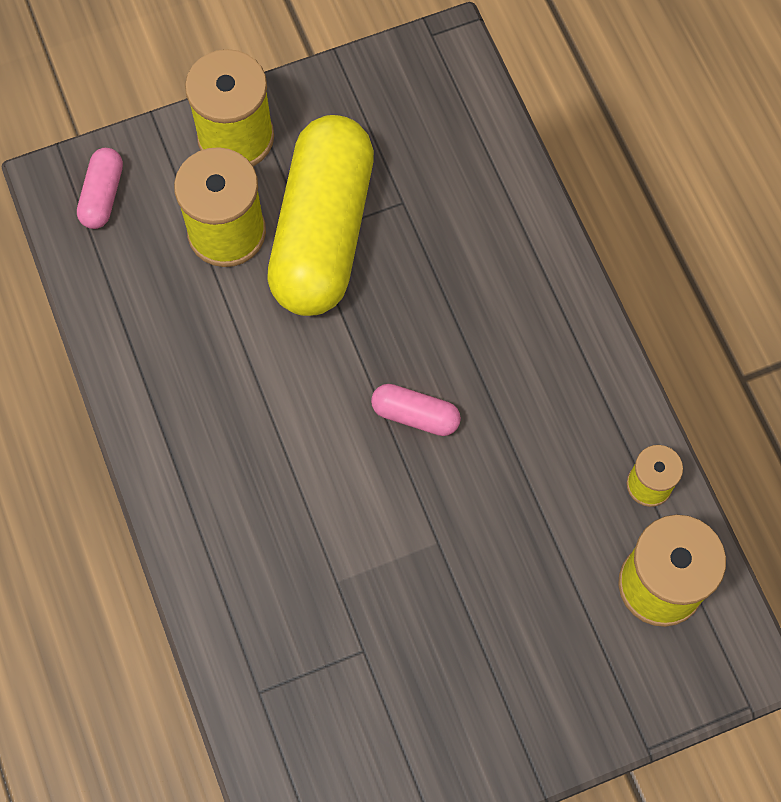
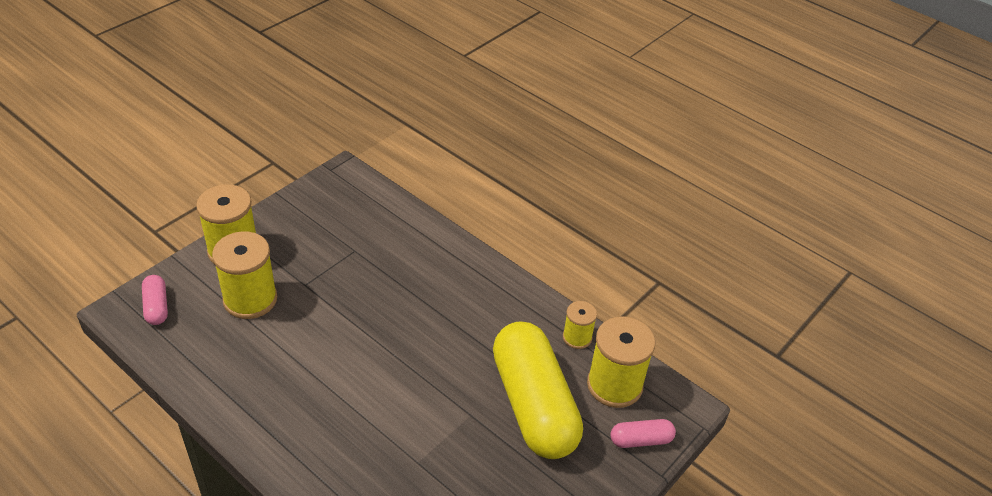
camera: 30 degrees left, 25 degrees down
(323, 232) = (312, 280): yellow capsule -> yellow capsule (533, 404)
(415, 415) = (419, 352): pink capsule -> pink capsule (641, 440)

